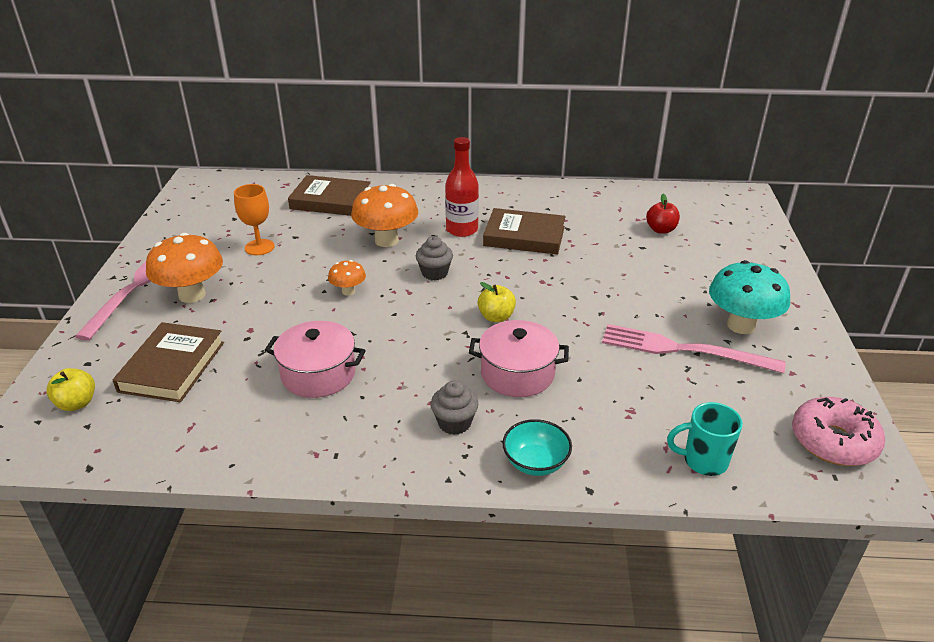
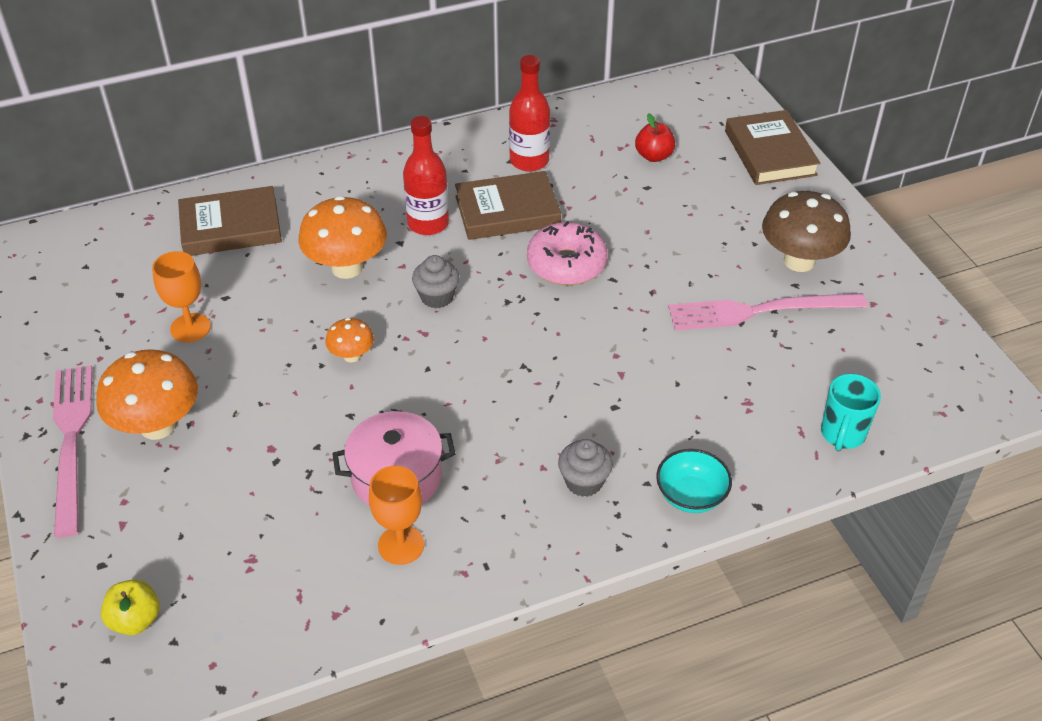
camera: 25 degrees left, 10 degrees up
(172, 367) = (214, 530): brown book -> brown book (770, 153)
(286, 419) = (401, 545): none -> orange goblet
(496, 317) = (544, 334): yellow apple -> none
(517, 373) = (611, 399): pink pot -> none
(562, 211) = (529, 161): none -> red bottle
(703, 461) = (842, 434): turquoise mug -> turquoise mug turned 45 degrees counterclockwise
(741, 325) = (799, 261): turquoise mushroom -> brown mushroom
(833, 441) = (943, 369): pink donut -> pink donut (566, 264)

